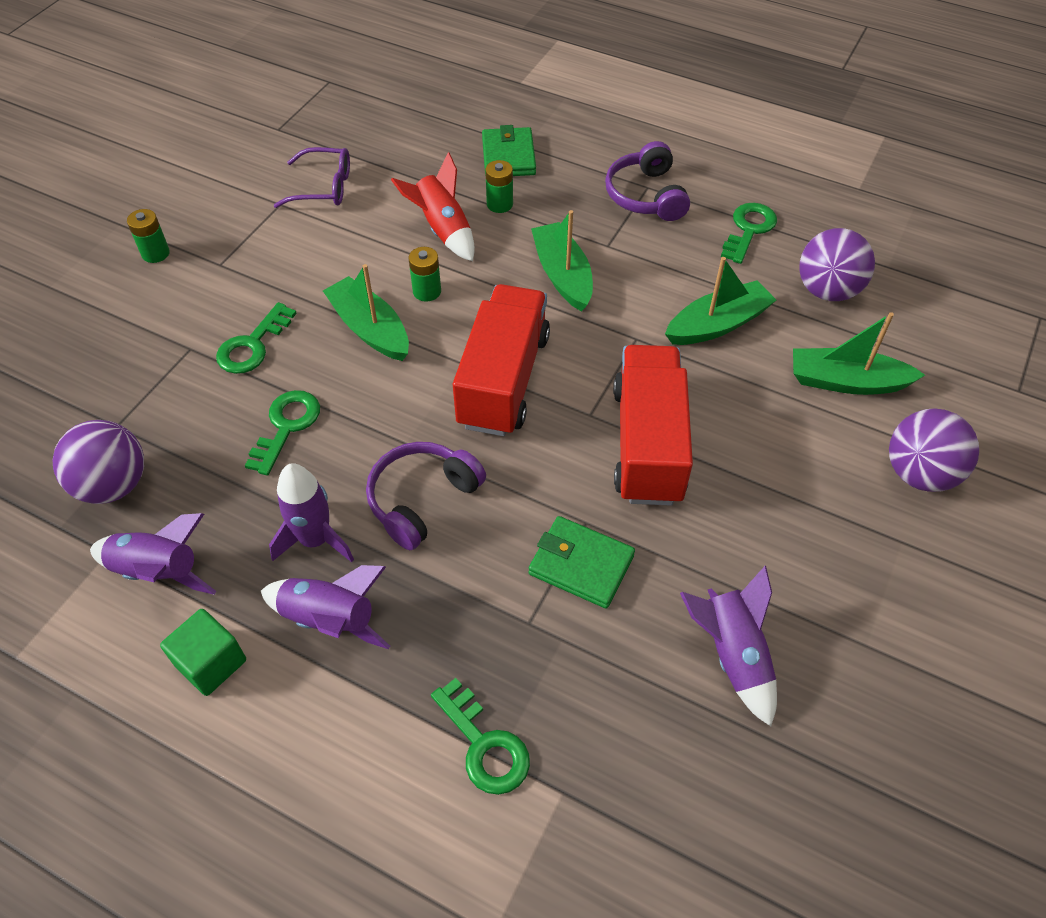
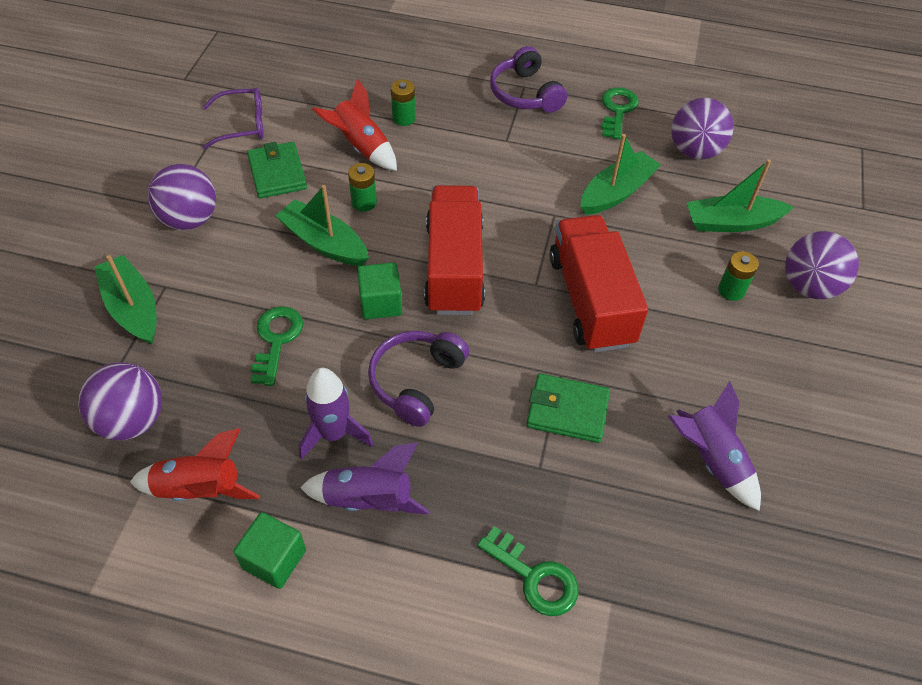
camera: 15 degrees left, 0 degrees up
(155, 253) = (104, 206): green battery -> green battery (731, 290)
(158, 571) = (199, 489): purple rocket -> red rocket
(237, 281) = (189, 219): none -> purple ball
(253, 345) = (222, 274): green key -> none
(410, 405) = (380, 303): none -> green cube
(508, 156) = (398, 76): green wallet -> green wallet (277, 173)
(562, 275) = (476, 171): green boat -> green boat (133, 308)

